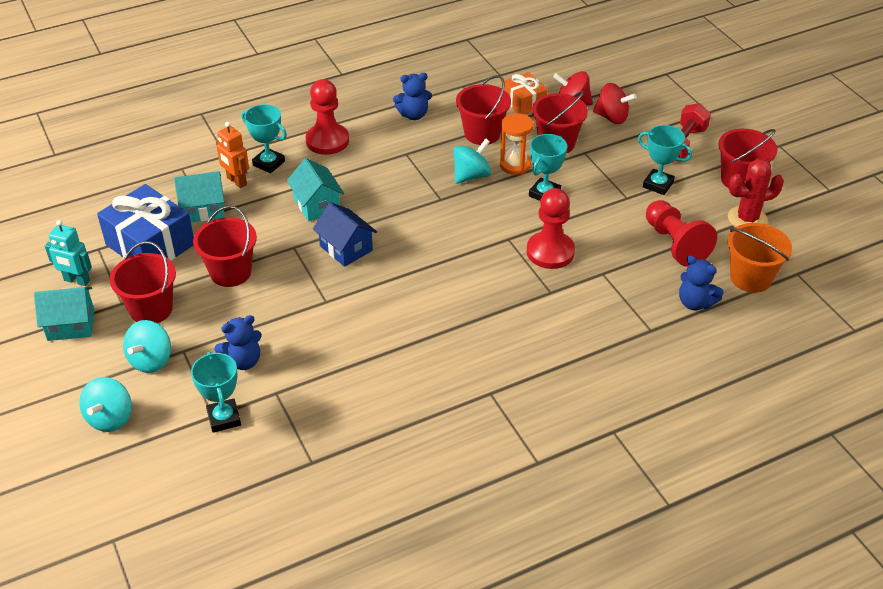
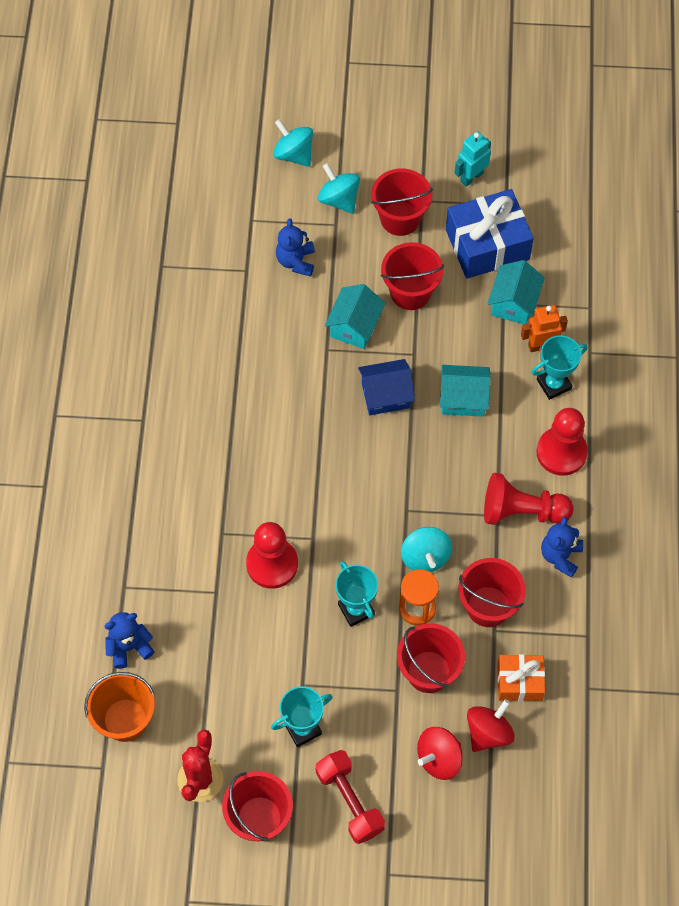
camera: 120 degrees right, 20 degrees up
(71, 325) = (417, 158): turquoise house -> turquoise house (354, 326)
(224, 418) = (243, 226): turquoise trophy -> none
(675, 244) = (211, 684): red pawn -> red pawn (522, 511)

